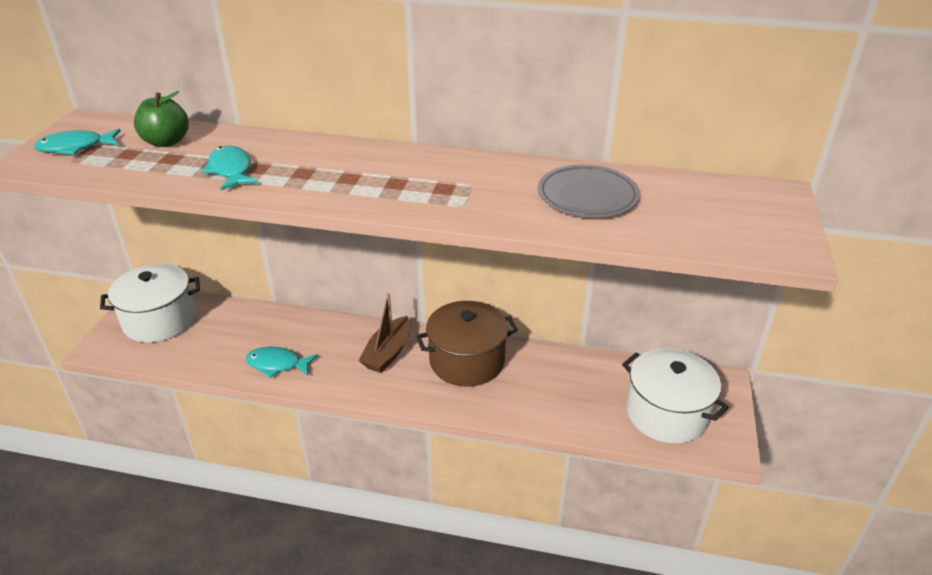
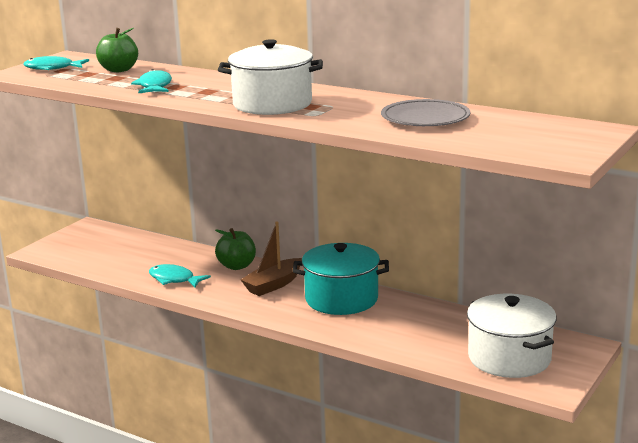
camera: 20 degrees right, 15 degrees down
(159, 320) = (94, 241): white pot -> white pot (272, 104)
(336, 331) = (237, 266): none -> green apple
(467, 361) = (341, 299): brown pot -> turquoise pot

